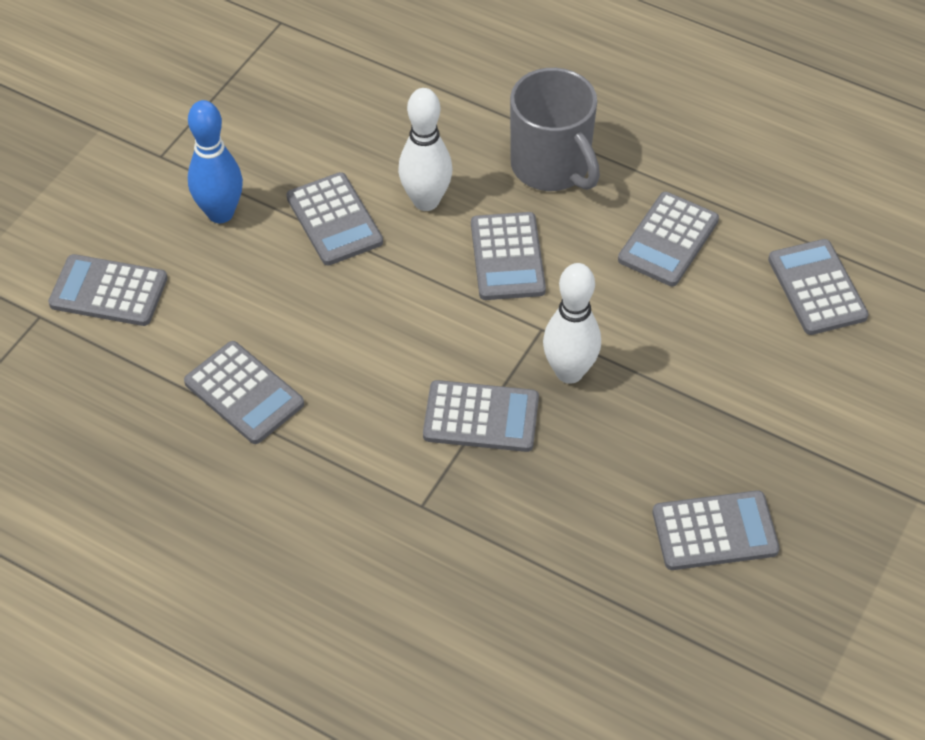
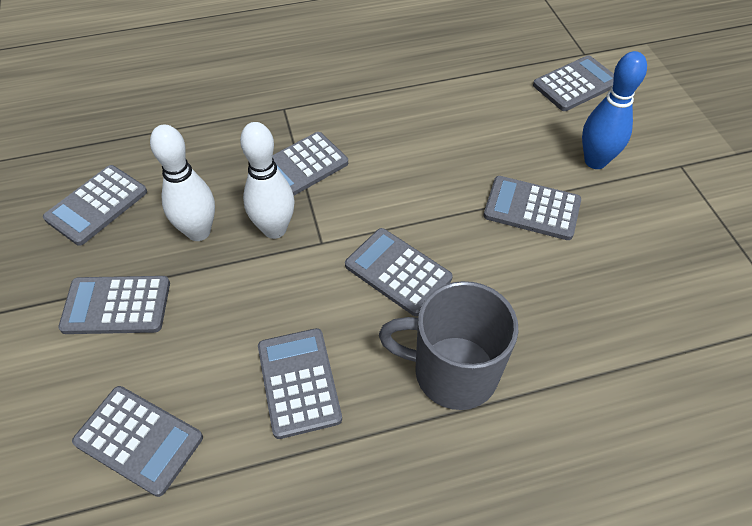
camera: 135 degrees right, 0 degrees up
(244, 393) = (439, 91): grey calculator -> grey calculator (116, 305)
(426, 201) = (498, 267): white bowling pin -> white bowling pin (198, 232)

